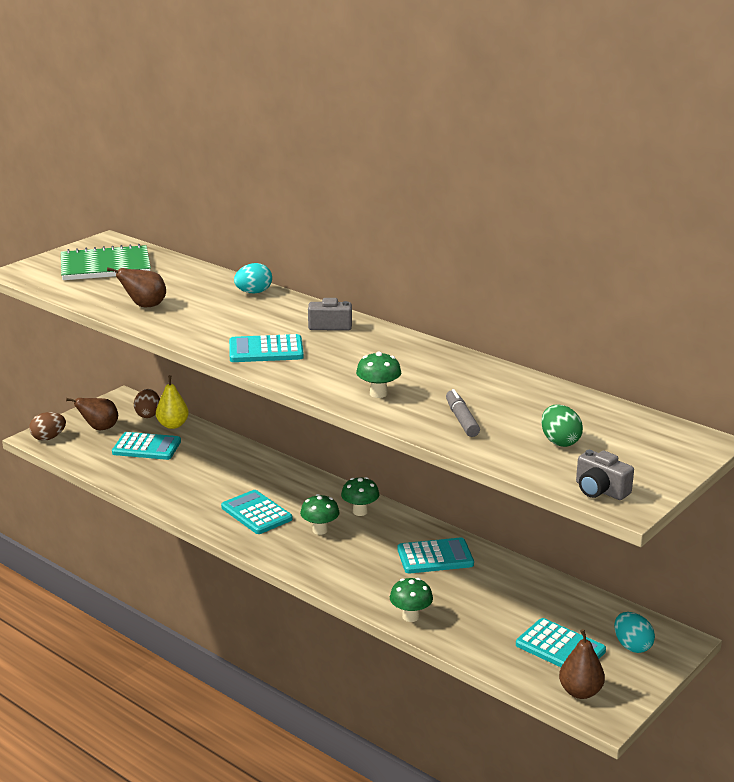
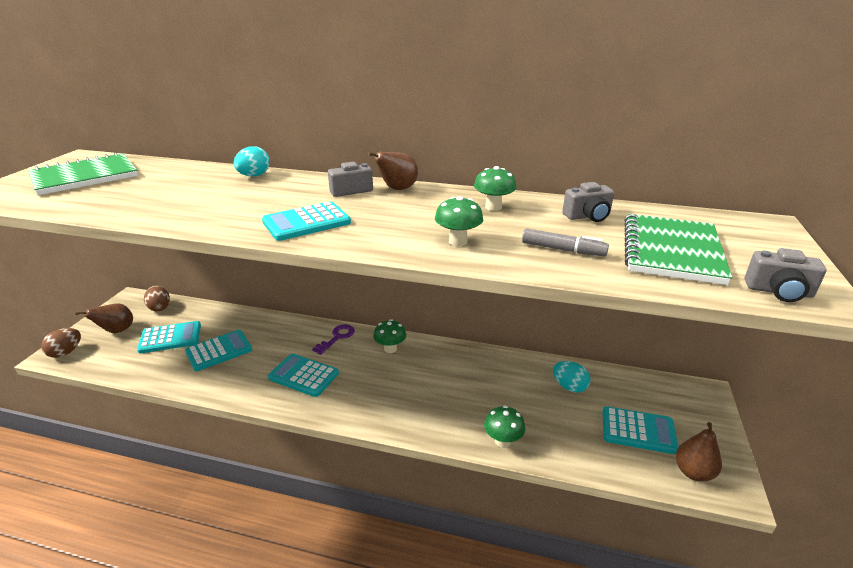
camera: 25 degrees left, 5 degrees up
(144, 306) = (145, 204): brown pear -> brown pear (397, 189)
(173, 425) = (187, 312): yellow pear -> none
(311, 487) = (337, 337): none -> purple key
(320, 530) = (368, 376): green mushroom -> green mushroom (493, 207)
(435, 557) = (477, 373): turquoise calculator -> turquoise calculator (219, 351)
(461, 420) = (563, 250): grey marker -> grey marker turned 150 degrees clockwise
(528, 397) = (588, 216): none -> grey camera
(559, 442) = (671, 251): green egg -> green notebook
(632, 646) = (682, 409): turquoise egg -> turquoise egg (569, 387)

